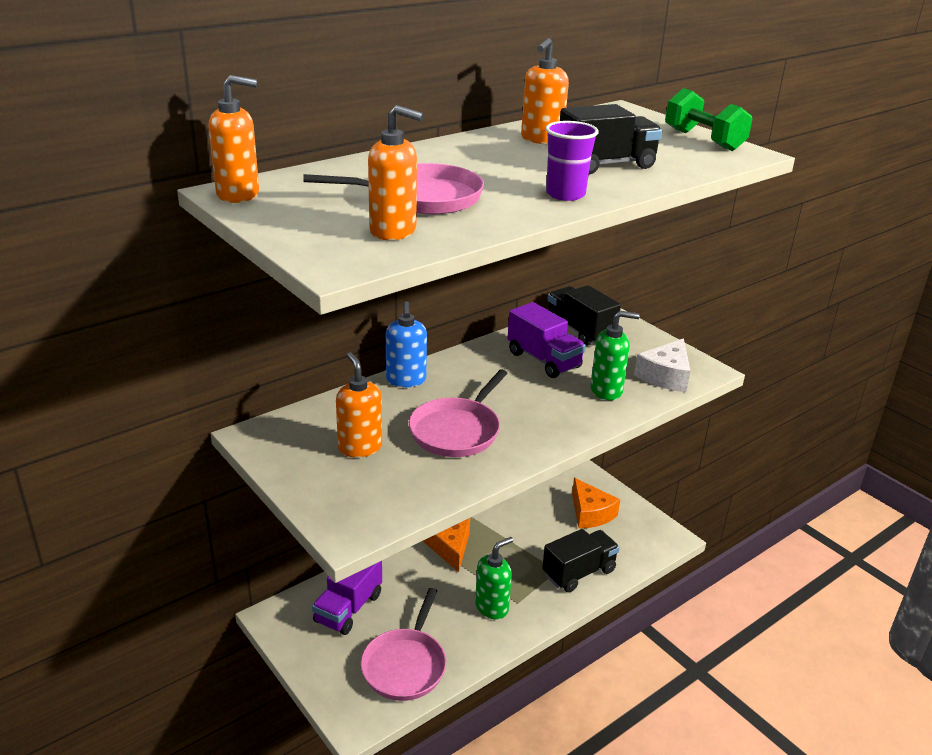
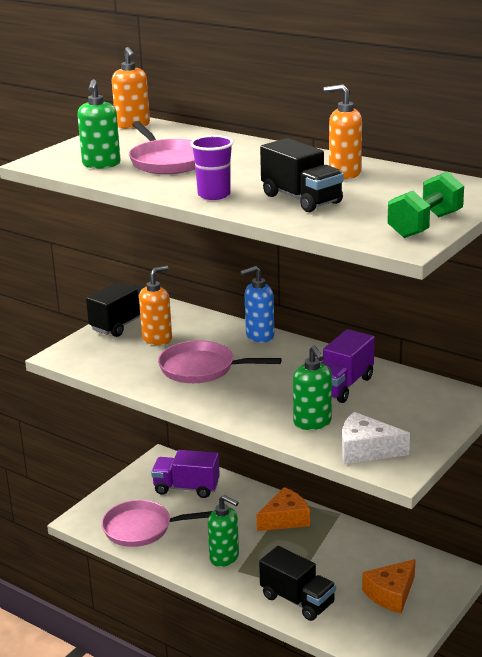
camera: 75 degrees right, 5 degrees down
(393, 231) = (101, 164): orange soap dispenser -> green soap dispenser
(579, 331) = (416, 395): black truck -> black truck (122, 324)

